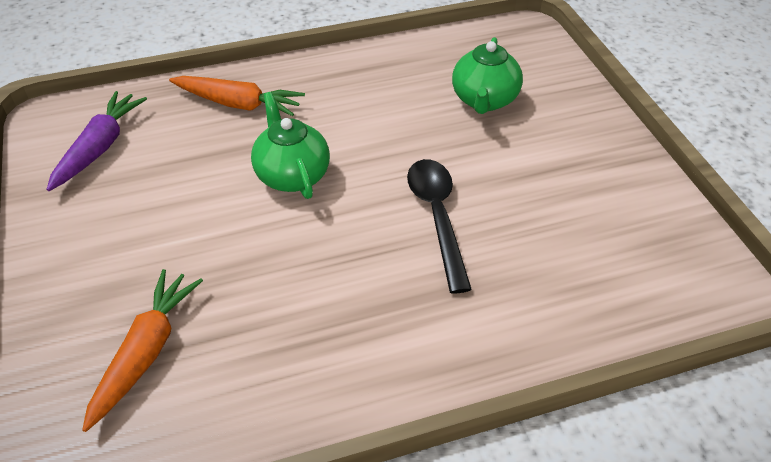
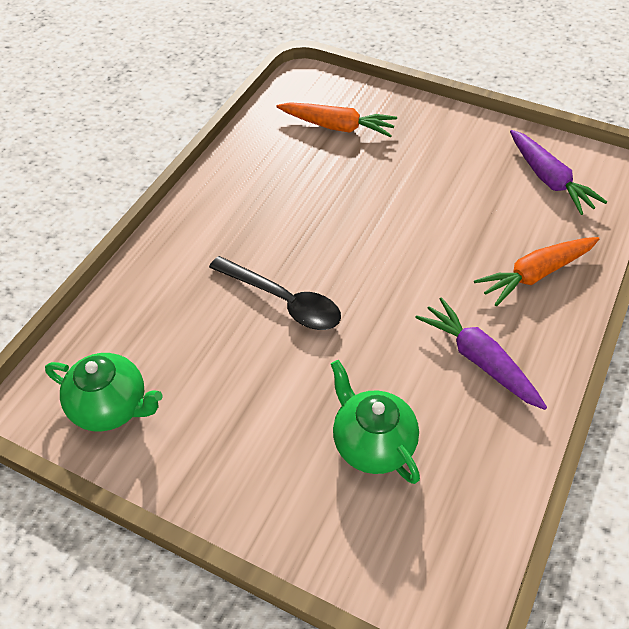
camera: 135 degrees right, 5 degrees up
(146, 352) = (337, 127): orange carrot -> orange carrot turned 45 degrees counterclockwise
(292, 175) = (413, 255): green teapot -> green teapot (111, 407)
(357, 91) = (479, 360): none -> purple carrot

